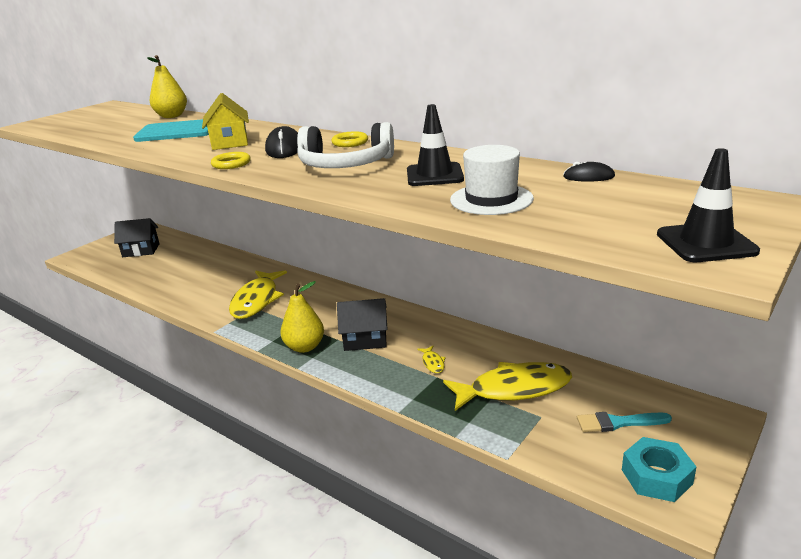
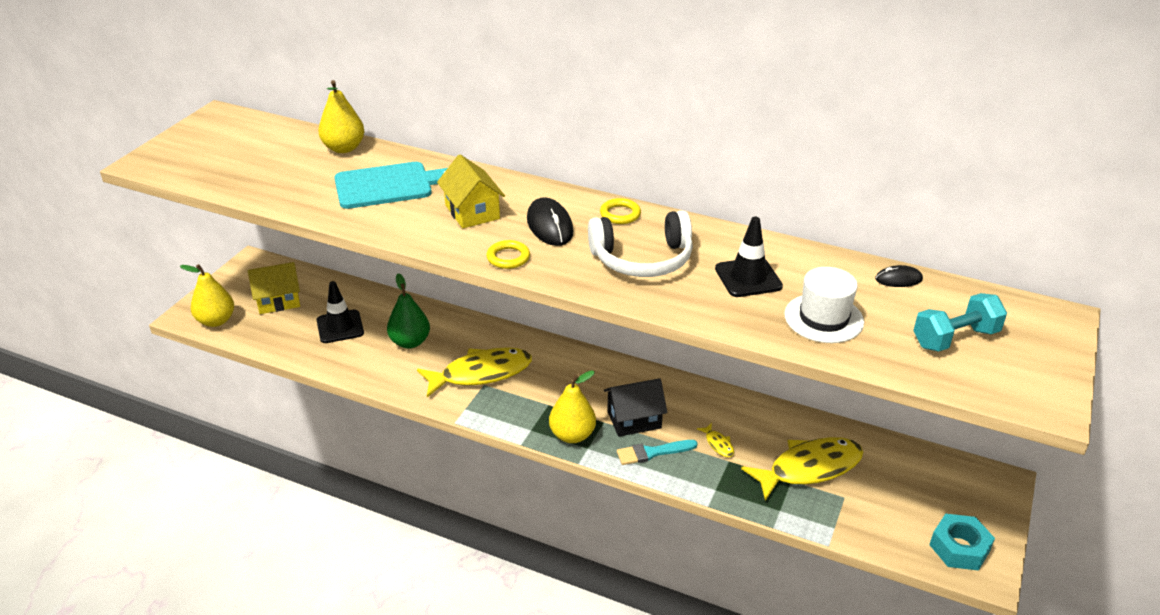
camera: 15 degrees left, 10 degrees up
(89, 260) = (216, 321): none -> yellow pear
(141, 250) = (278, 301): black house -> yellow house
(216, 278) = (410, 342): none -> green pear
(256, 300) = (481, 373): yellow fish -> yellow fish turned 105 degrees counterclockwise
(618, 423) = (914, 496): turquoise brush -> turquoise brush (652, 452)
(630, 214) = (955, 338): none -> turquoise dumbbell
(706, 243) = (1026, 376): black traffic cone -> black traffic cone (340, 327)

